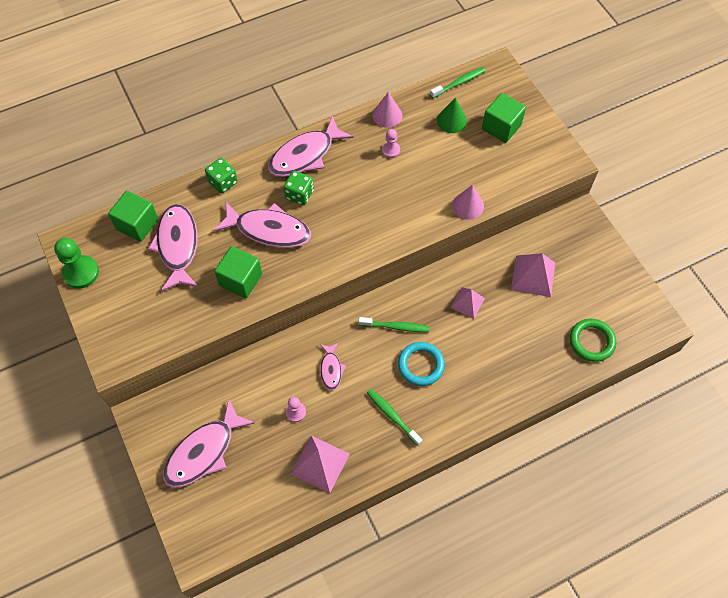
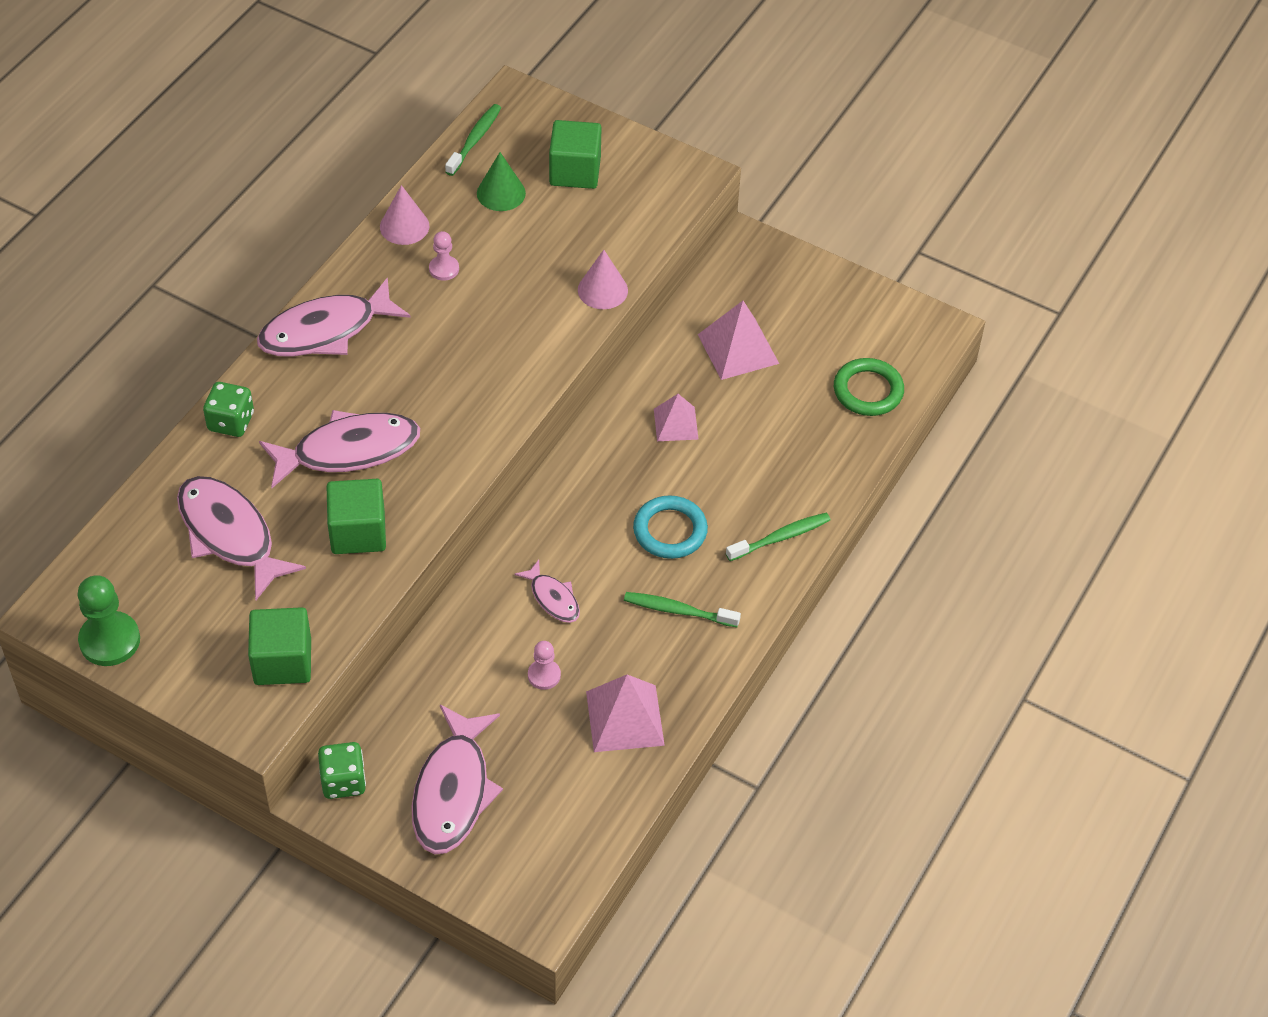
camera: 35 degrees left, 10 degrees down
(137, 224) = (145, 537): green cube -> green cube (282, 661)
(299, 194) = (357, 385): green dice -> green dice (343, 781)
(305, 155) = (326, 331): pink fish -> pink fish turned 45 degrees clockwise
(396, 327) = (601, 501): green toothbrush -> green toothbrush (780, 537)

